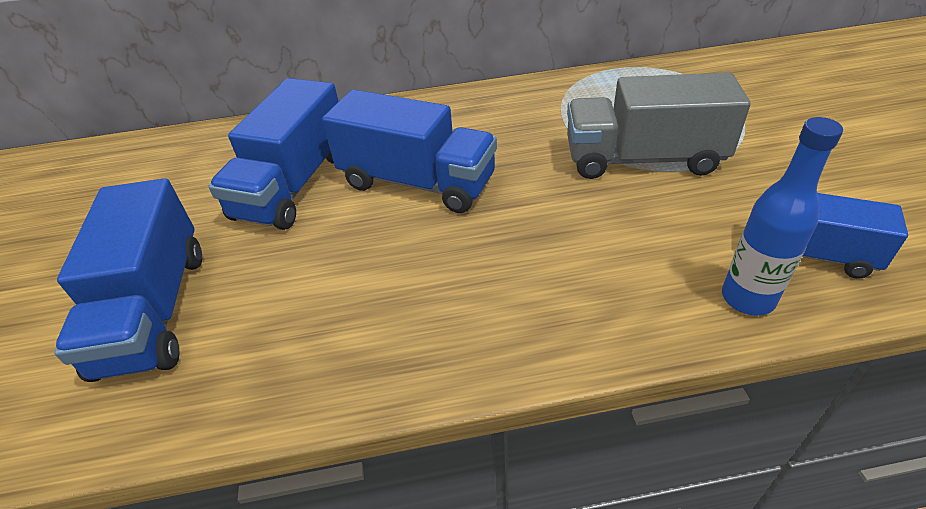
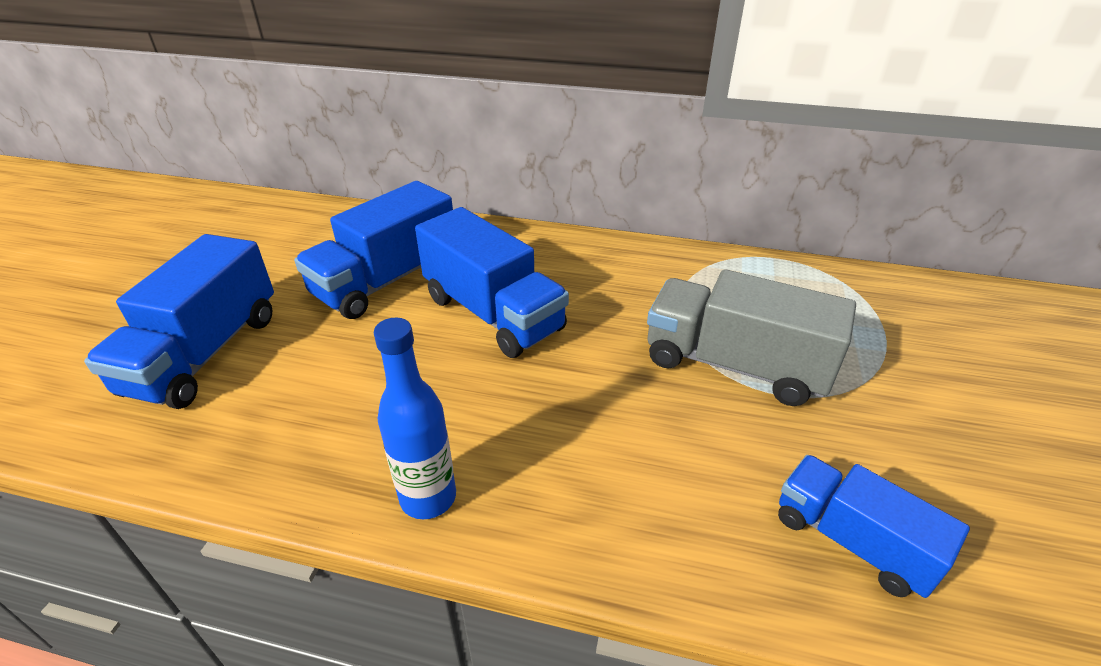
camera: 20 degrees right, 5 degrees down
(747, 298) = (740, 562): blue bottle -> blue bottle (428, 498)

